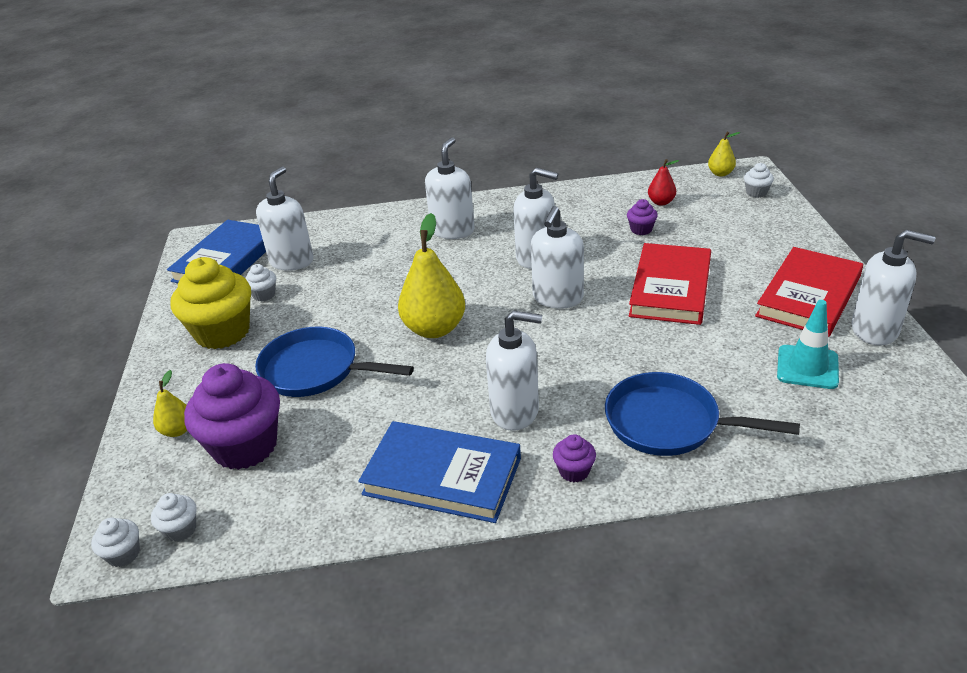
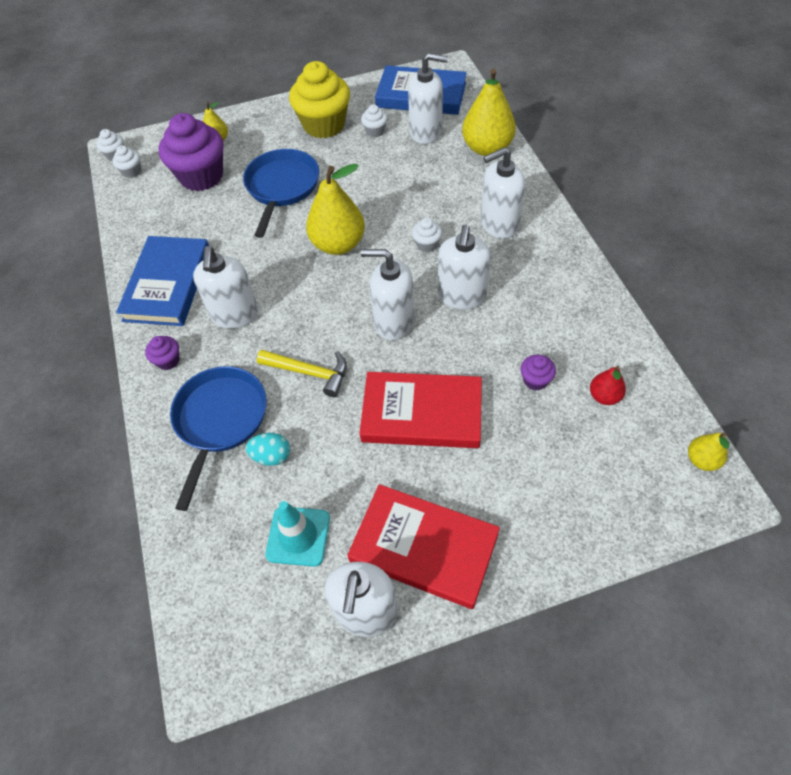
camera: 80 degrees right, 20 degrees up
(343, 228) = (487, 148): none -> yellow pear
(453, 230) = (498, 224): white soap dispenser -> white soap dispenser turned 150 degrees clockwise
(612, 355) = (309, 373): none -> yellow hammer
(717, 383) = (271, 456): none -> turquoise egg
(756, 192) = (660, 502): white cupcake -> white cupcake (427, 244)

